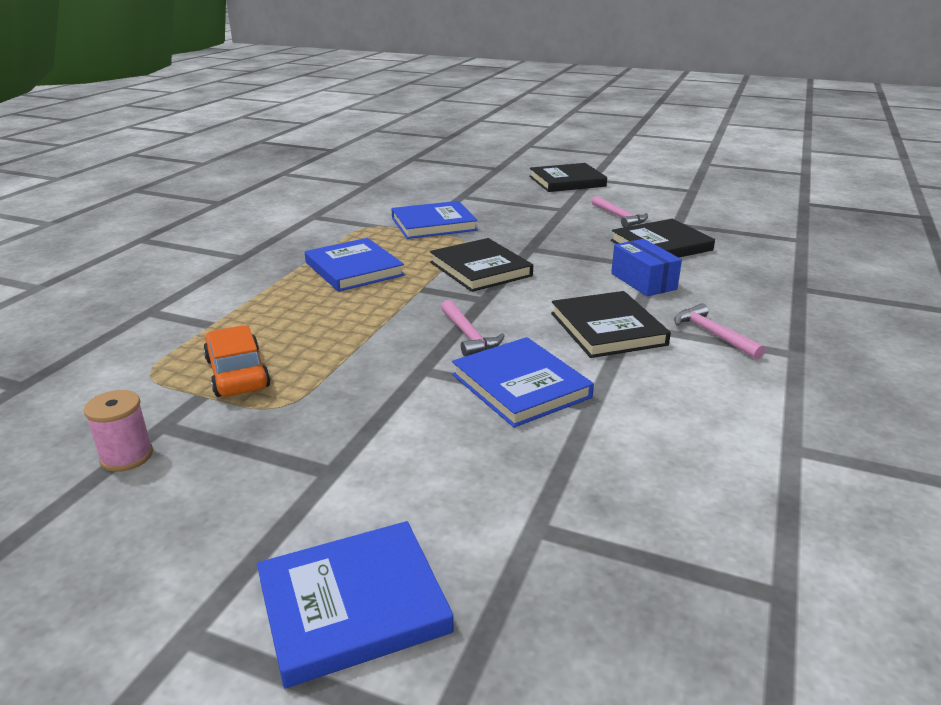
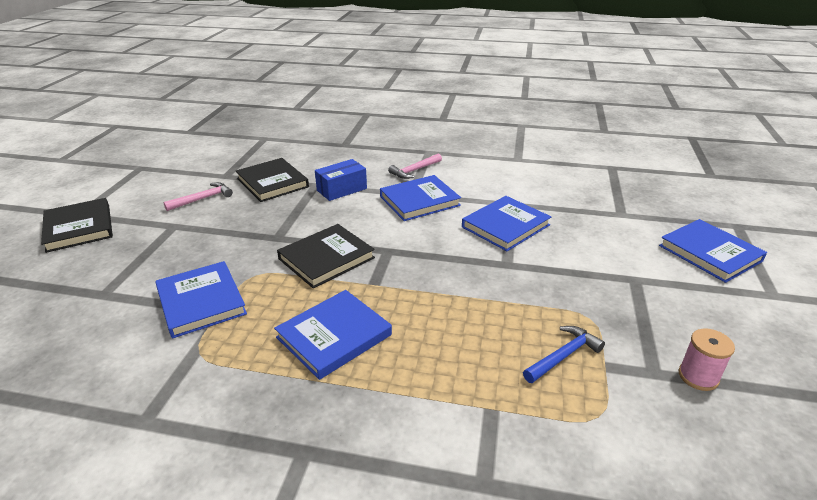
camera: 100 degrees left, 5 degrees up
(237, 373) = (563, 356): orange car -> blue hammer
(468, 335) = (450, 251): pink hammer -> none
(607, 329) = (419, 201): black book -> blue book

